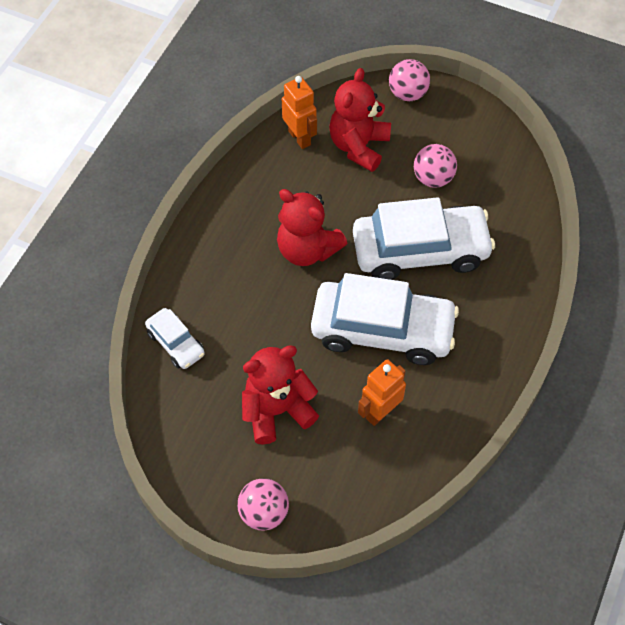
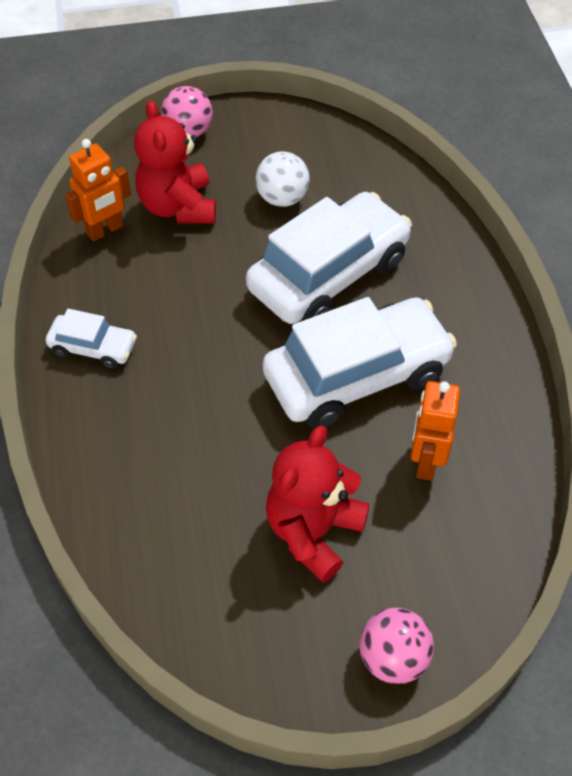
camera: 35 degrees left, 5 degrees down
(176, 343) = (133, 530): white car -> white car (93, 348)
(300, 137) = (105, 230): orange robot -> orange robot turned 120 degrees clockwise
(307, 249) = (206, 339): red teddy bear -> none
(433, 178) = (282, 198): pink ball -> white ball

